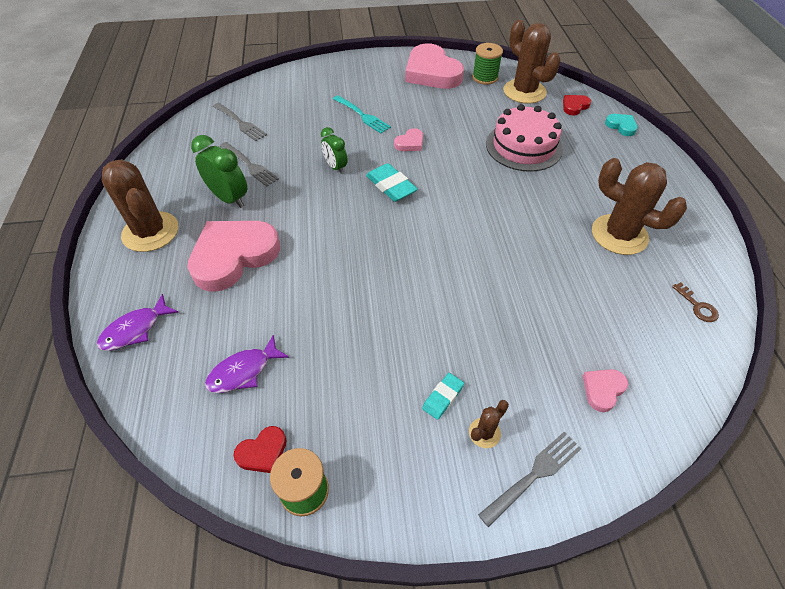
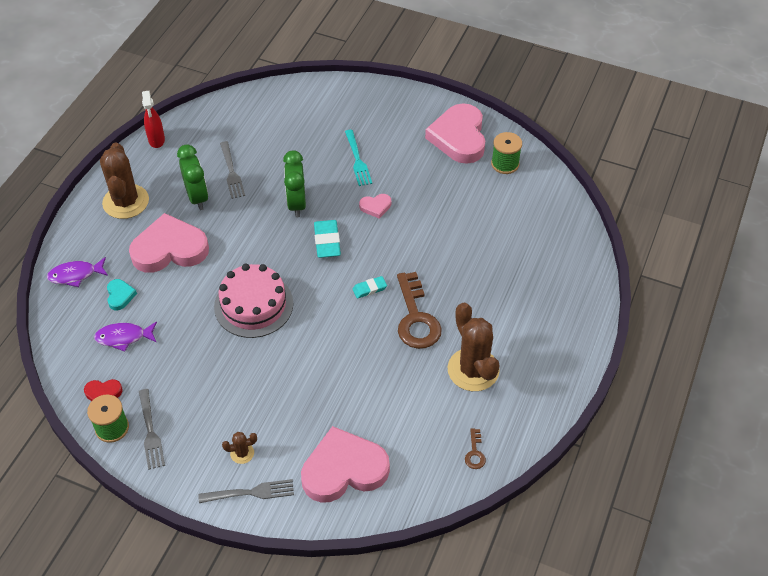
camera: 30 degrees right, 0 degrees up
(149, 166) = (156, 140): none -> red spray bottle
(240, 123) = (251, 125): grey fork -> grey fork (150, 431)
(335, 167) = (296, 204): green clock -> green clock, size x1.56
(443, 397) = (234, 418): turquoise eraser -> turquoise eraser (369, 289)
(523, 146) = (471, 253): pink cake -> pink cake (253, 305)
(524, 92) = (528, 196): brown cactus -> none
(529, 214) = (416, 318): none -> brown key
(574, 106) = (561, 233): red heart -> none
(603, 390) = (344, 469): pink heart -> pink heart, size x2.29
(621, 126) = (584, 273): turquoise heart -> turquoise heart (120, 296)

